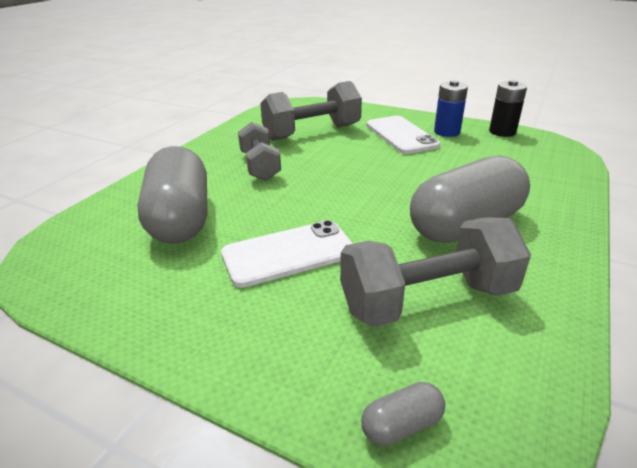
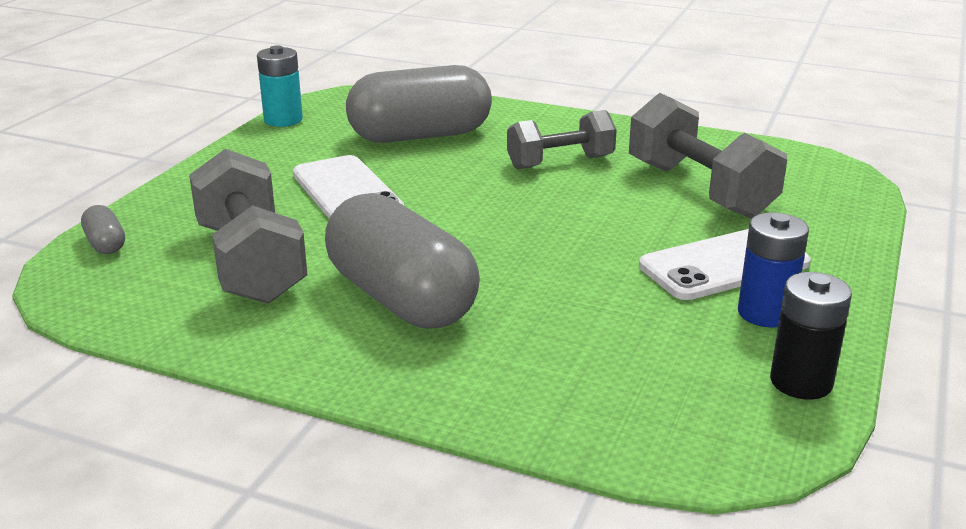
camera: 85 degrees right, 5 degrees down
(79, 305) = (283, 120): none -> turquoise battery

